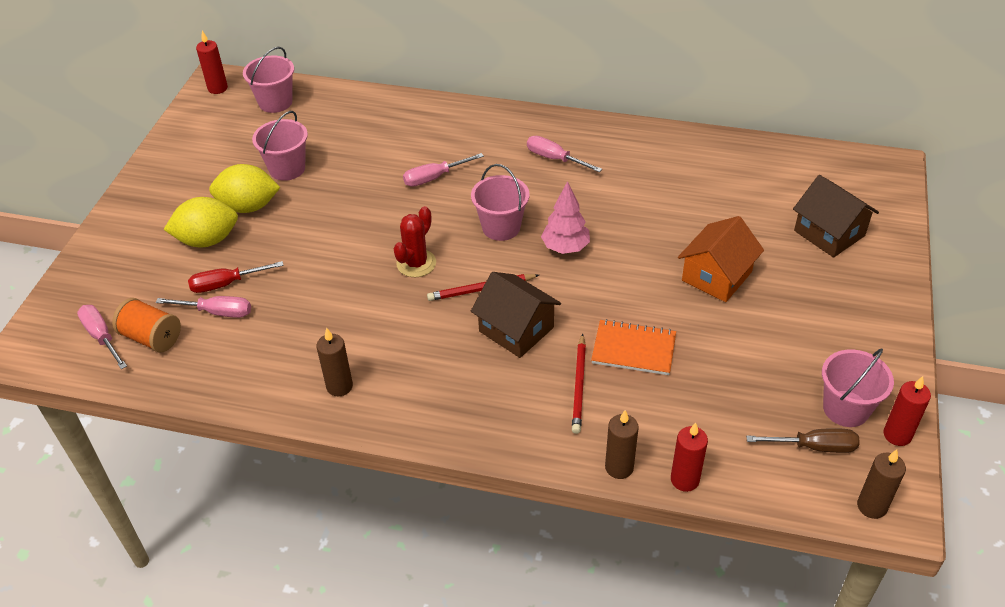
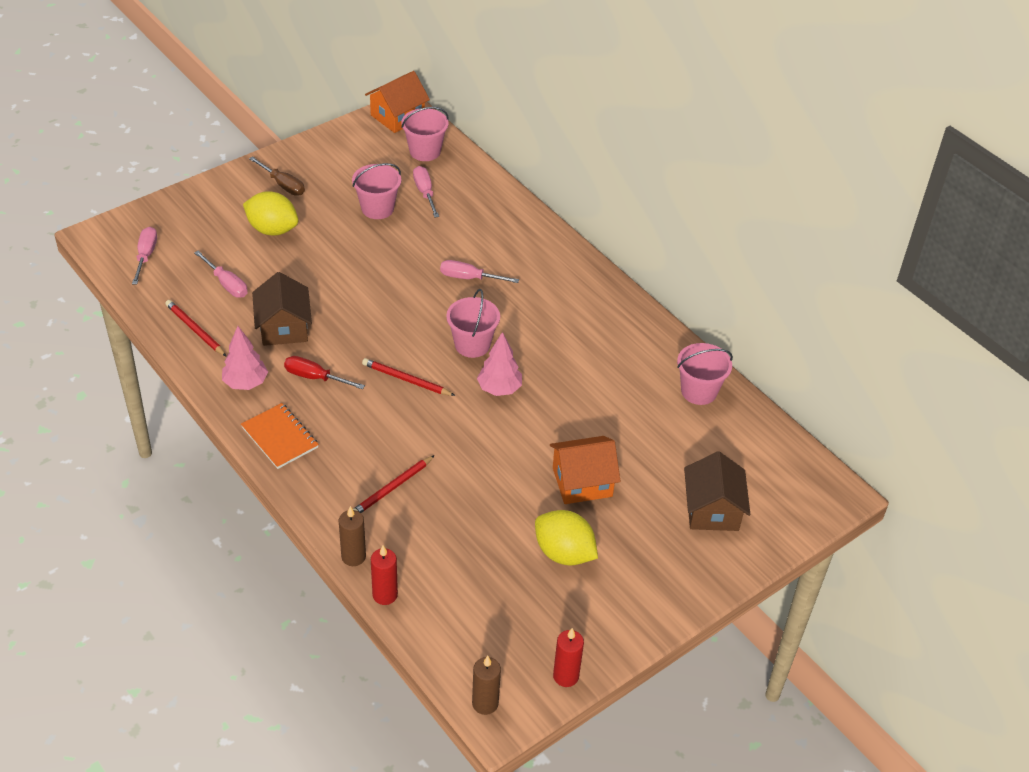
camera: 35 degrees right, 0 degrees up
(151, 337) = (172, 275): orange spool -> none
(217, 88) = (397, 116): red candle -> orange house
(226, 284) = (252, 268): red screwdriver -> red screwdriver (315, 377)
(233, 371) = (195, 330): none -> red pencil
(248, 206) = (323, 221): yellow lemon -> yellow lemon (564, 553)
(339, 386) = (245, 383): brown candle -> pink tree
(416, 263) = (385, 333): red cactus -> none
(516, 329) = (396, 422): brown house -> brown house (284, 327)
(555, 159) = (573, 318): pink screwdriver -> pink screwdriver (425, 193)
(633, 349) = (458, 490): orange notebook -> orange notebook (280, 437)
(814, 447) = (497, 640): brown screwdriver -> brown screwdriver (283, 185)
(846, 408) = (553, 633): pink bucket -> pink bucket (699, 391)

